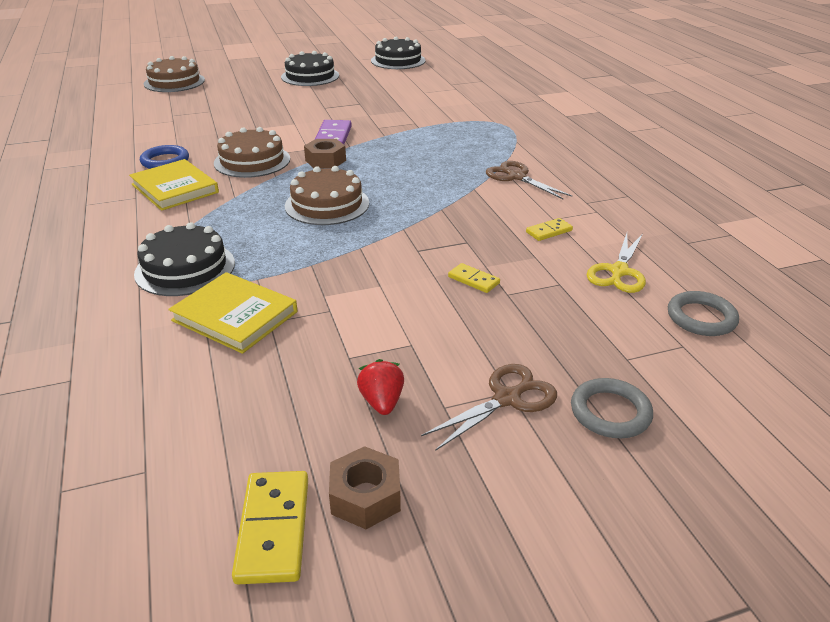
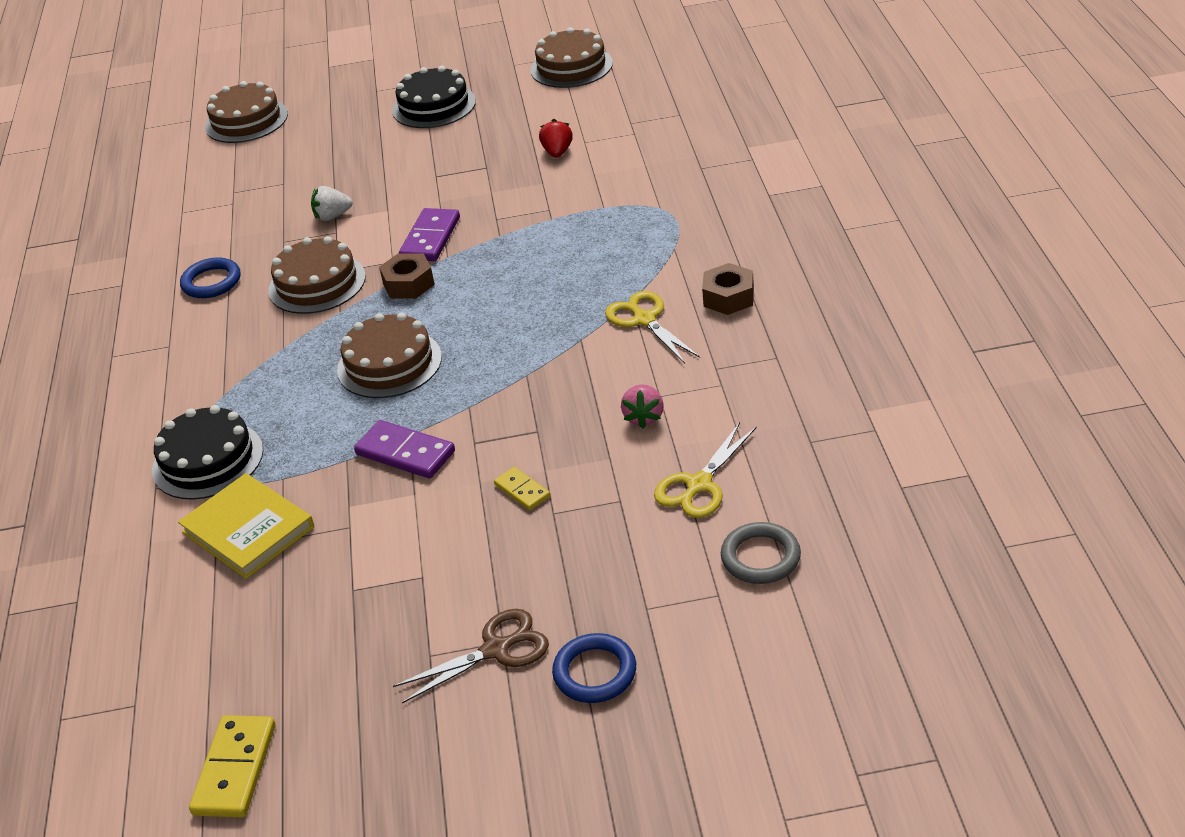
camera: 15 degrees right, 5 degrees up
(175, 188) = (216, 331): yellow book -> none
(253, 127) = (332, 216): none -> white strawberry
(361, 259) = (405, 453): none -> purple domino
(365, 496) = (324, 745): brown nut -> brown nut (728, 297)
(382, 402) = (369, 645): red strawberry -> red strawberry (557, 152)
(398, 60) = (571, 67): black cake -> brown cake
(516, 177) = (644, 320): brown scissors -> yellow scissors
(549, 231) = (644, 417): yellow domino -> pink strawberry
(610, 412) = (595, 672): grey ring -> blue ring

